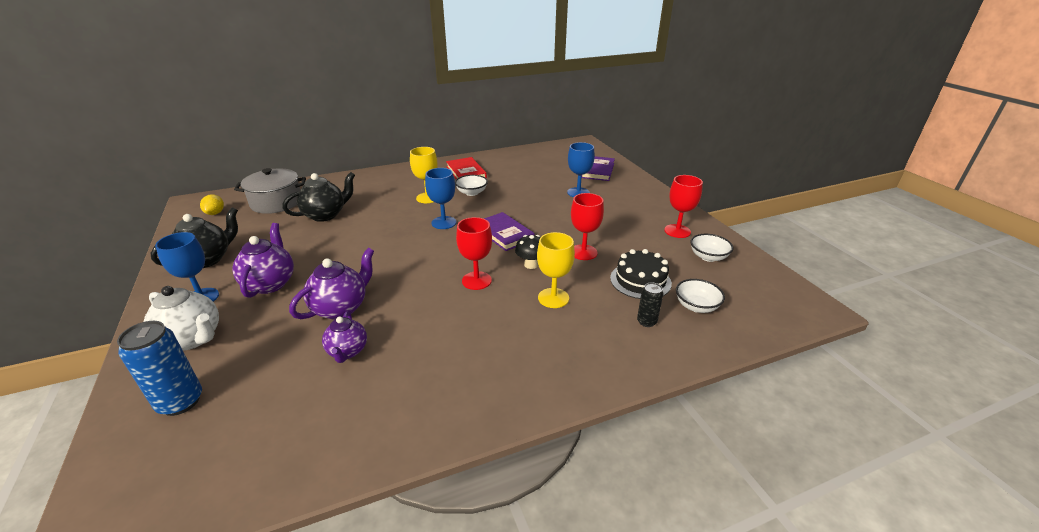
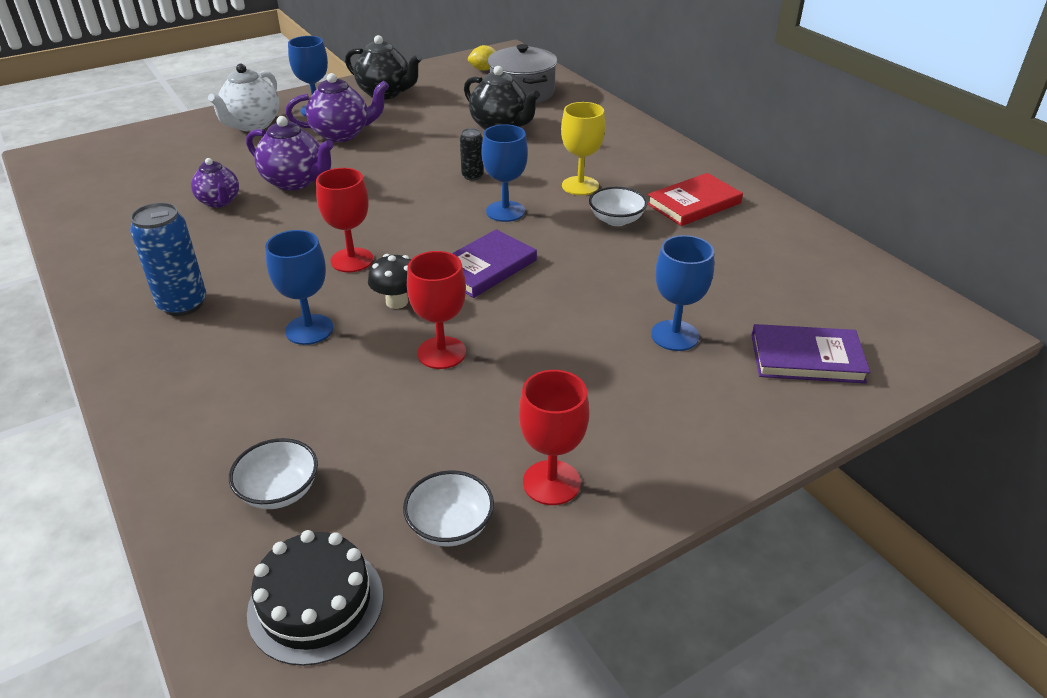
camera: 80 degrees right, 5 degrees up
(180, 402) = (169, 144): blue can -> blue can (183, 304)
(347, 351) = (219, 202): purple teapot -> purple teapot turned 105 degrees counterclockwise
(553, 298) = (309, 329): yellow goblet -> blue goblet
(640, 280) = (358, 421): black cake -> black cake (316, 603)
(646, 322) = (243, 427): black can -> black can (472, 176)

